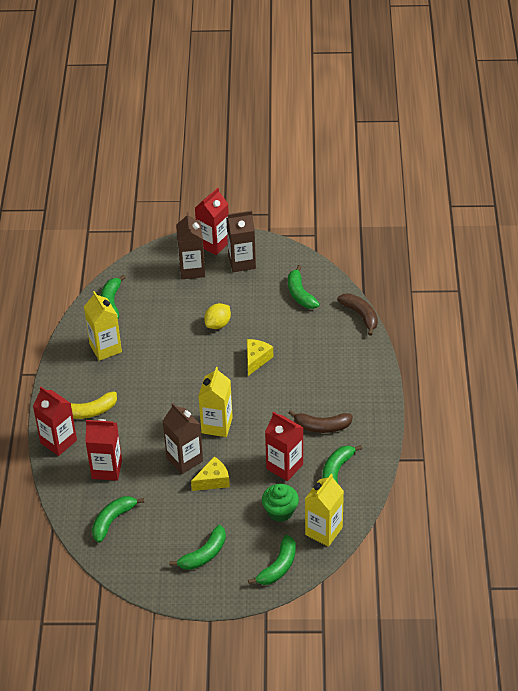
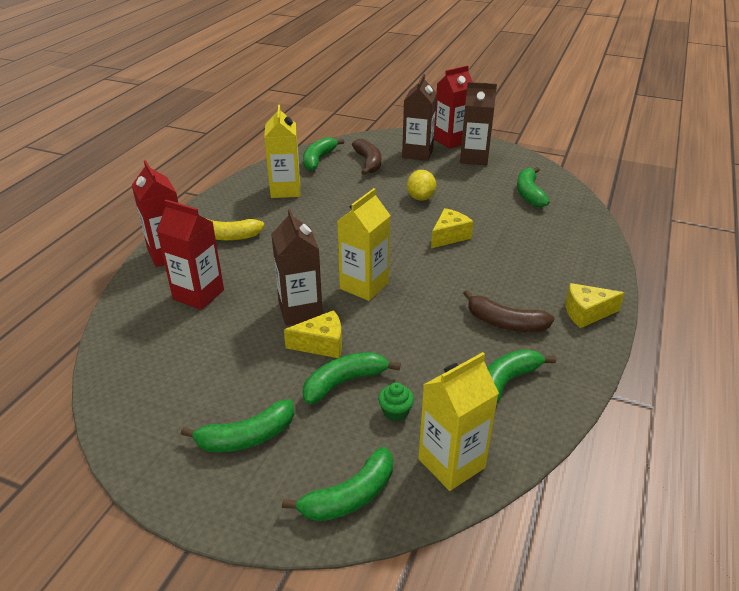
camera: 20 degrees right, 10 degrees down
(112, 520) = (158, 352): green banana -> green banana (344, 382)
(218, 324) = (420, 198): yellow lemon -> yellow lemon turned 60 degrees counterclockwise
(280, 511) = (395, 412): green cupcake -> green cupcake, size x0.59
(284, 466) = (430, 355): red carton -> none
(360, 315) = (598, 226): brown banana -> brown banana (368, 162)
(371, 402) = (586, 313): none -> yellow cheese

